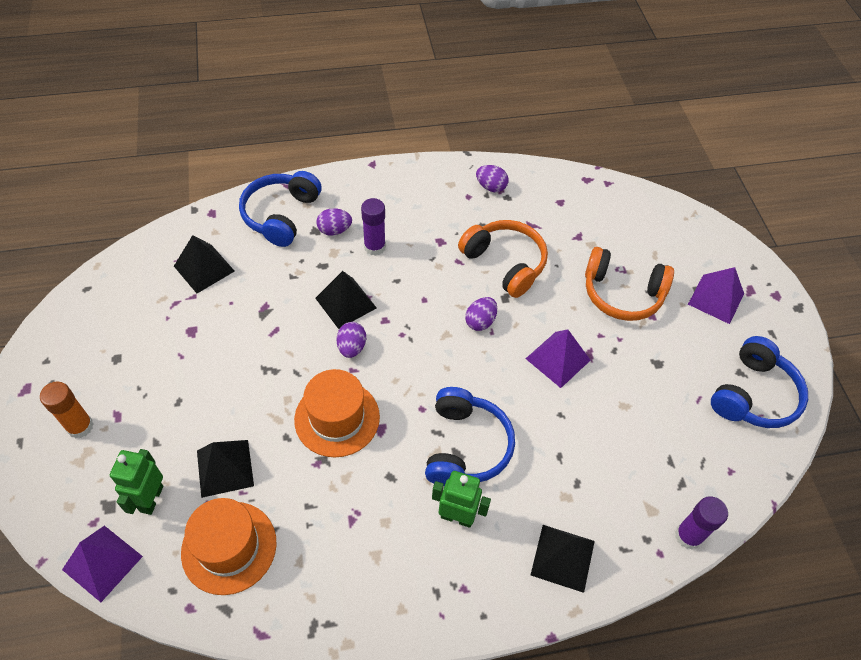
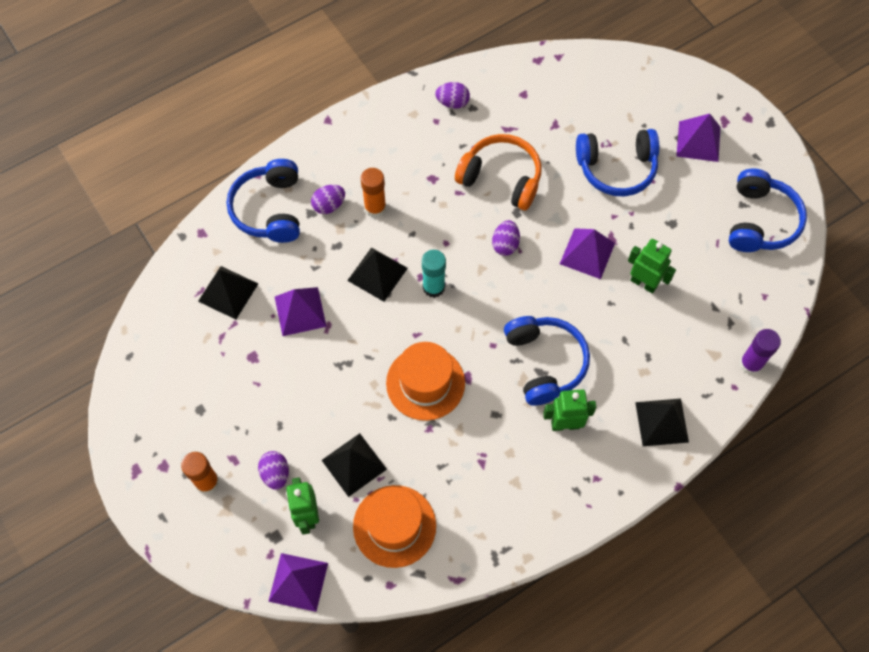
camera: 20 degrees left, 10 degrees up
(257, 308) = (300, 311): none -> purple pyramid
(352, 347) = (405, 314): purple egg -> purple egg (275, 474)
(374, 247) = (375, 208): purple glue stick -> orange glue stick
(392, 334) = (433, 287): none -> turquoise glue stick
(604, 408) = (644, 283): none -> green robot
(622, 294) = (616, 168): orange headphones -> blue headphones

